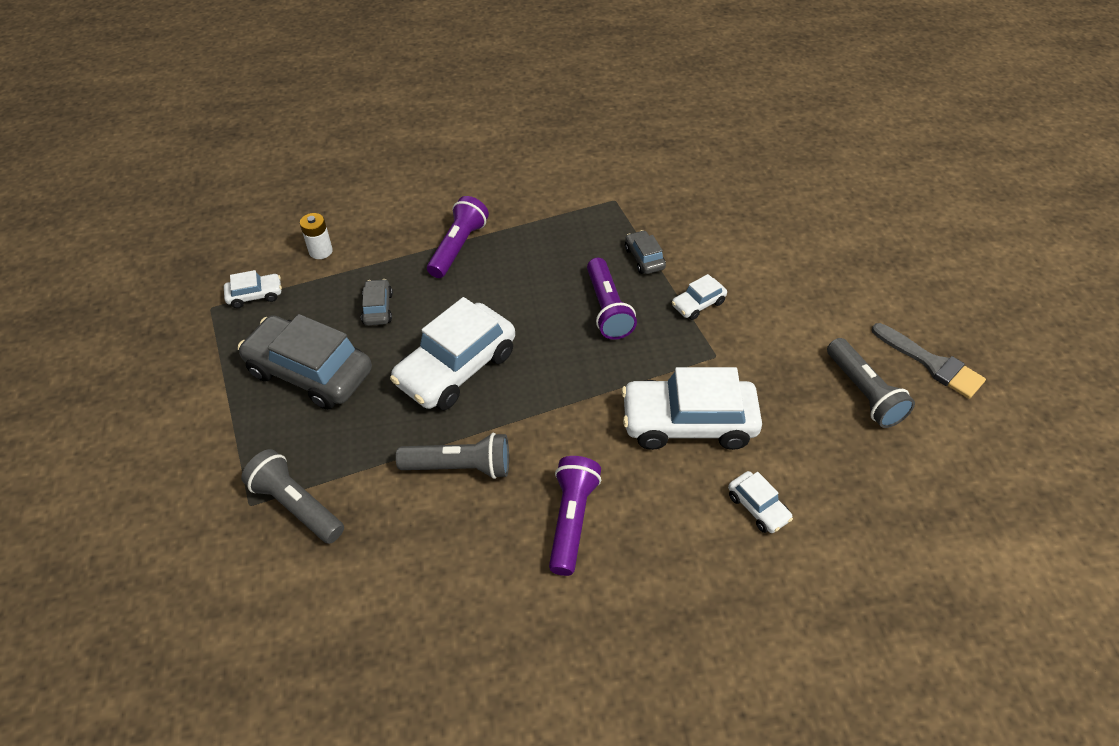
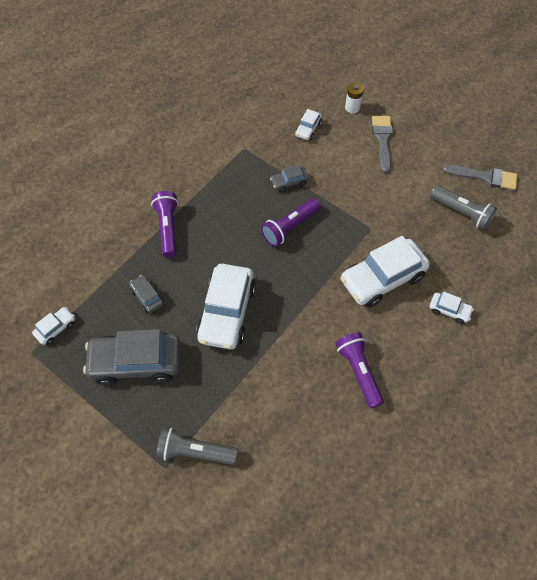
camera: 30 degrees left, 10 degrees up
(320, 251) = (76, 274): white battery -> white battery (352, 108)
(460, 467) = (274, 374): grey flashlight -> none
(607, 309) = (290, 227): purple flashlight -> purple flashlight turned 90 degrees clockwise
(644, 258) = (289, 182): grey car -> grey car turned 60 degrees counterclockwise
(698, 304) = (340, 199): white car -> white car (308, 129)
(807, 260) = (382, 140): none -> grey brush

